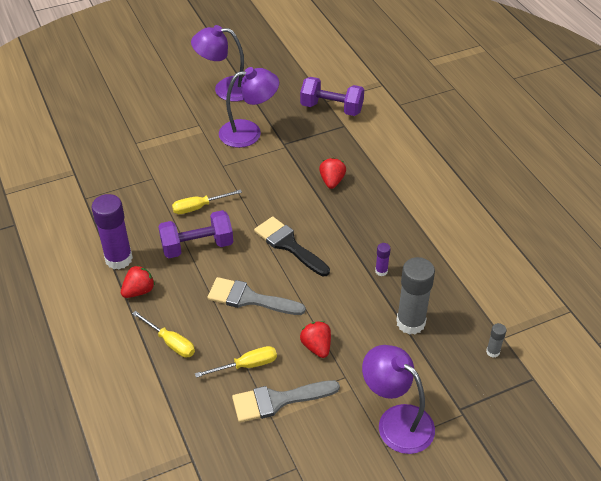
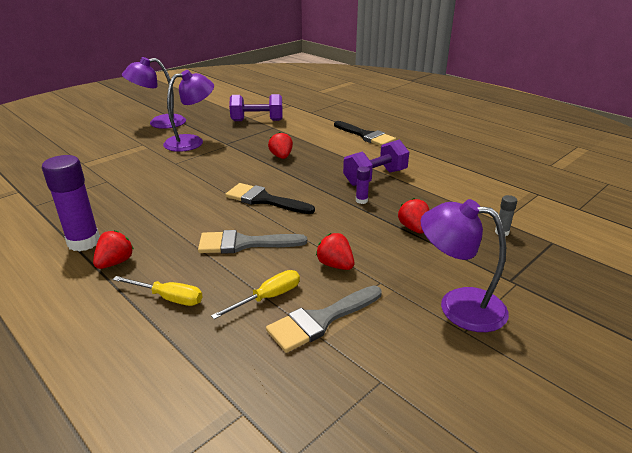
camera: 20 degrees left, 15 degrees down
(197, 246) = (171, 217): purple dumbbell -> purple dumbbell (375, 177)
(199, 207) = (162, 191): yellow screwdriver -> none
(410, 323) = (413, 228): grey glue stick -> red strawberry
(441, 166) = (366, 136): none -> black brush

